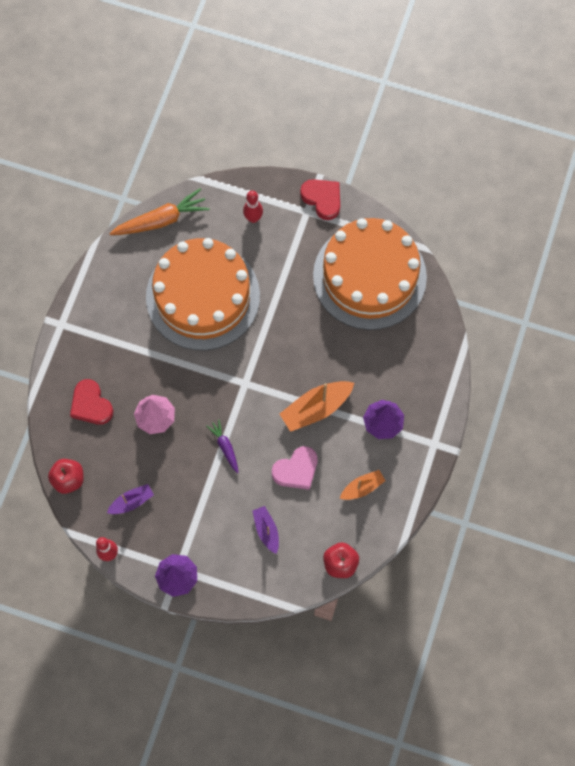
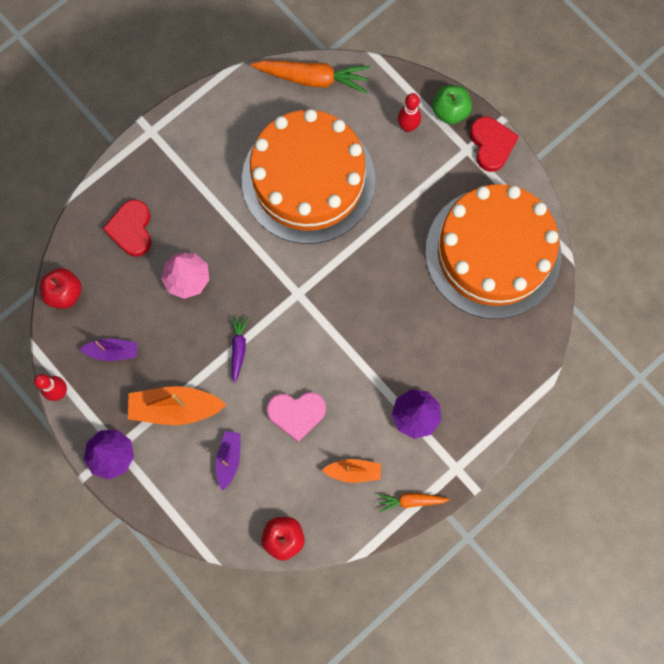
camera: 30 degrees right, 5 degrees up
(278, 191) = (450, 111): none -> green apple
(316, 408) = (355, 361): orange boat -> orange boat (175, 408)
(416, 484) = (411, 501): none -> orange carrot

